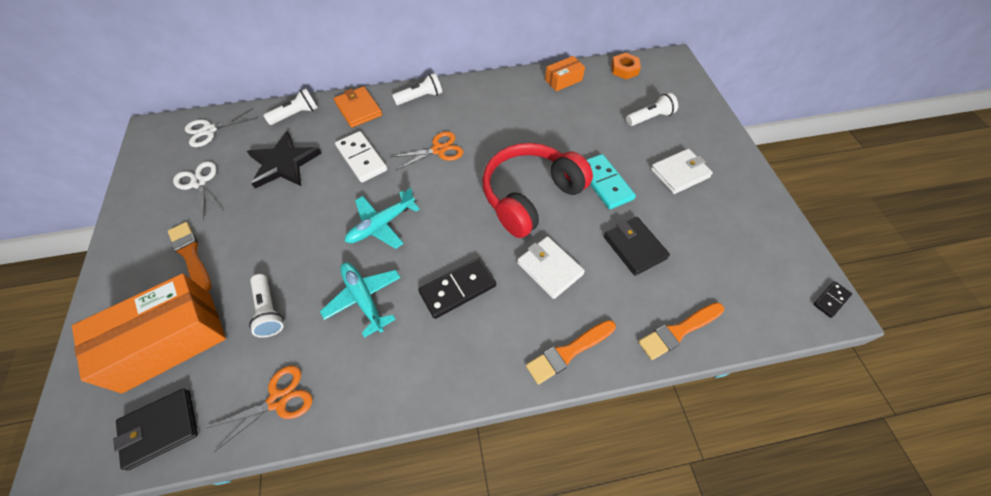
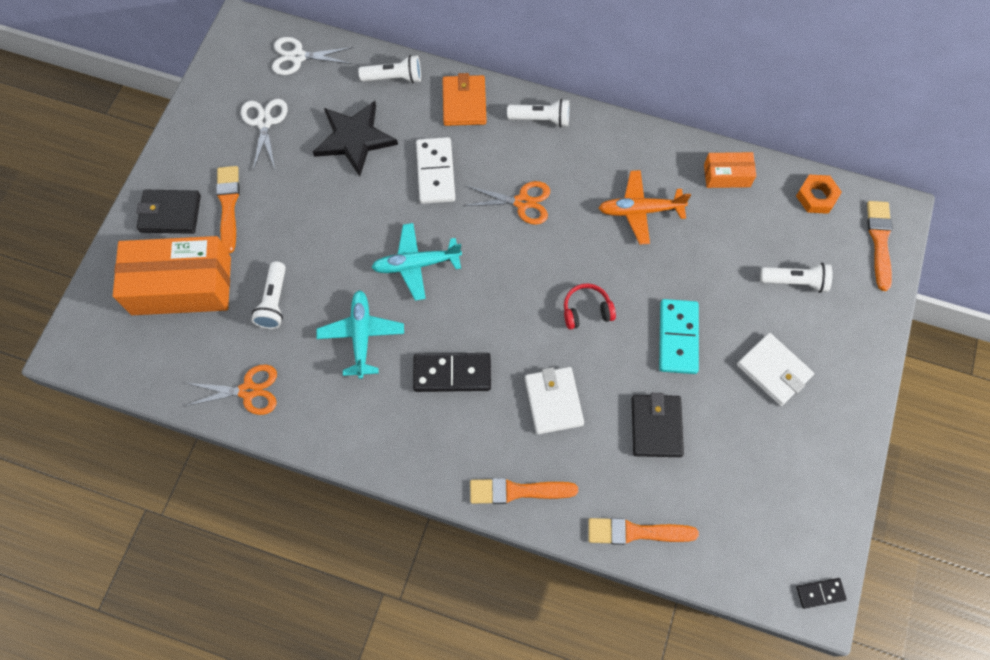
camera: 30 degrees right, 10 degrees up
(160, 428) = (150, 363): black wallet -> black wallet (170, 213)
(523, 121) = (640, 210): none -> orange plane
(530, 196) = (586, 310): red headphones -> red headphones, size x0.42
(678, 76) = (879, 241): none -> orange brush
(679, 173) = (773, 370): white wallet -> white wallet turned 45 degrees clockwise

